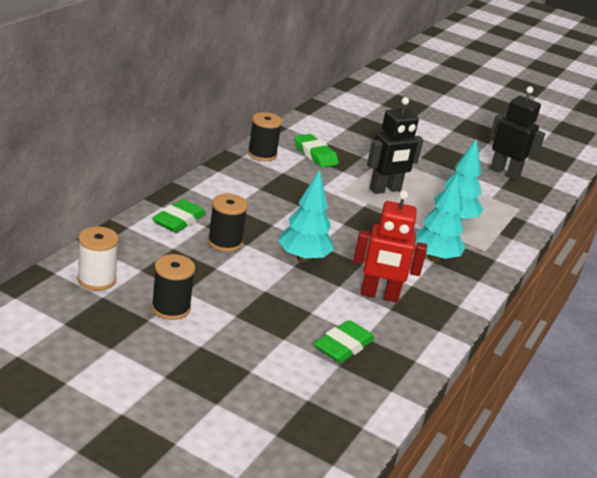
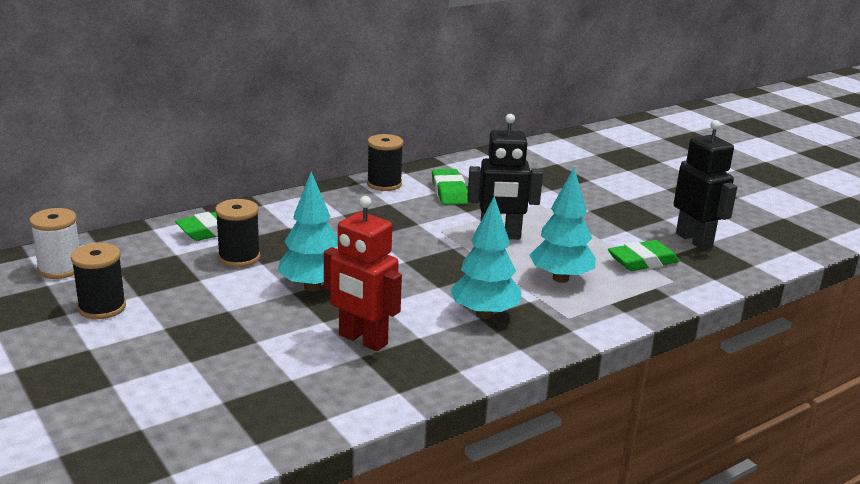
camera: 30 degrees right, 5 degrees down
(343, 346) = (252, 383): green eraser -> green eraser (642, 261)

